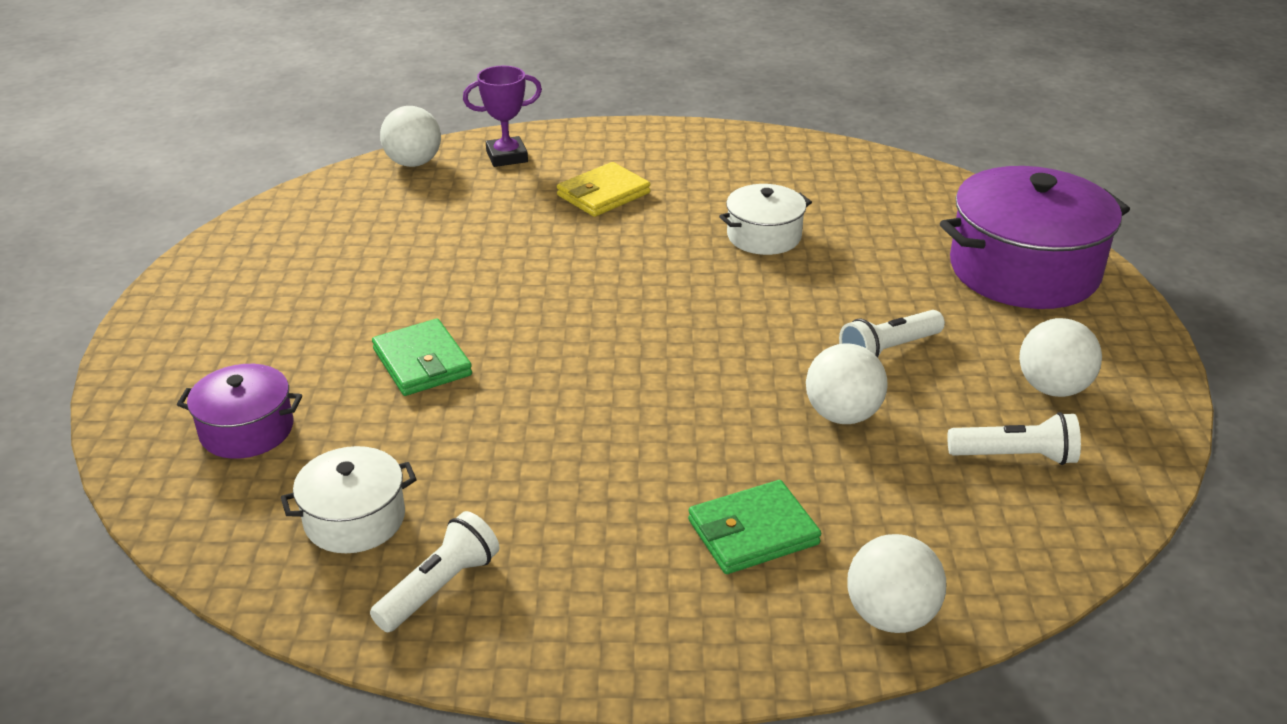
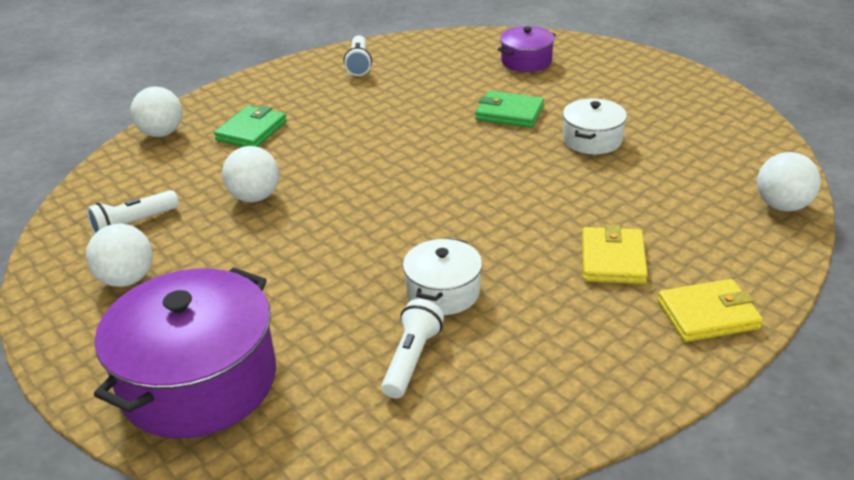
camera: 140 degrees right, 0 degrees up
(355, 519) = (426, 63): white pot -> white pot (592, 140)
(507, 157) = (743, 250): purple trophy -> none
(608, 143) = (708, 315): none -> yellow wallet
(888, 350) = (260, 249): white flashlight -> white flashlight (412, 359)

